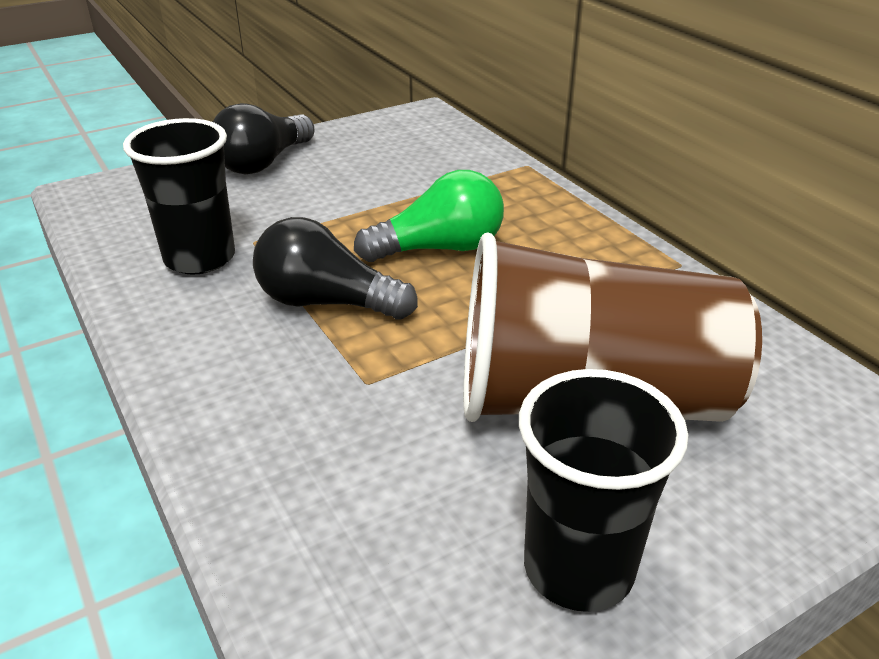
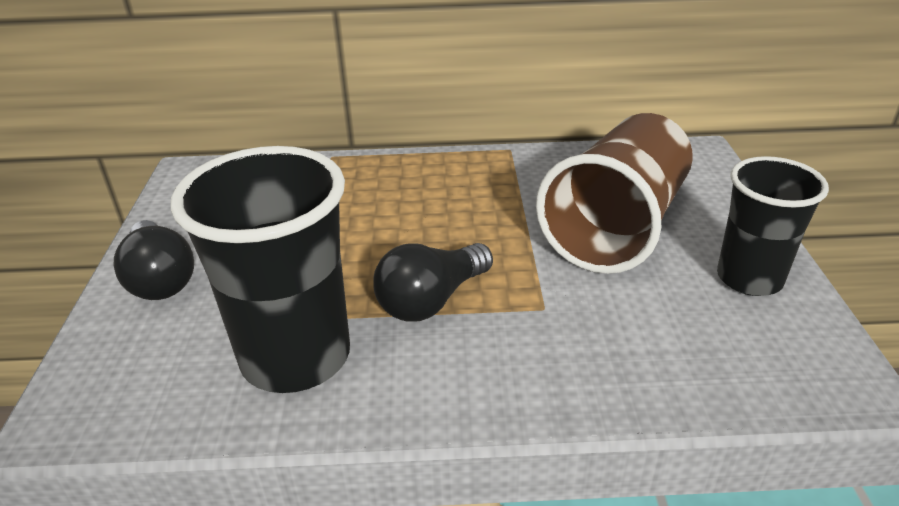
camera: 60 degrees left, 0 degrees up
(200, 258) = (296, 357): black cup -> black cup, size x1.54
(439, 248) = (407, 228): green light bulb -> none

